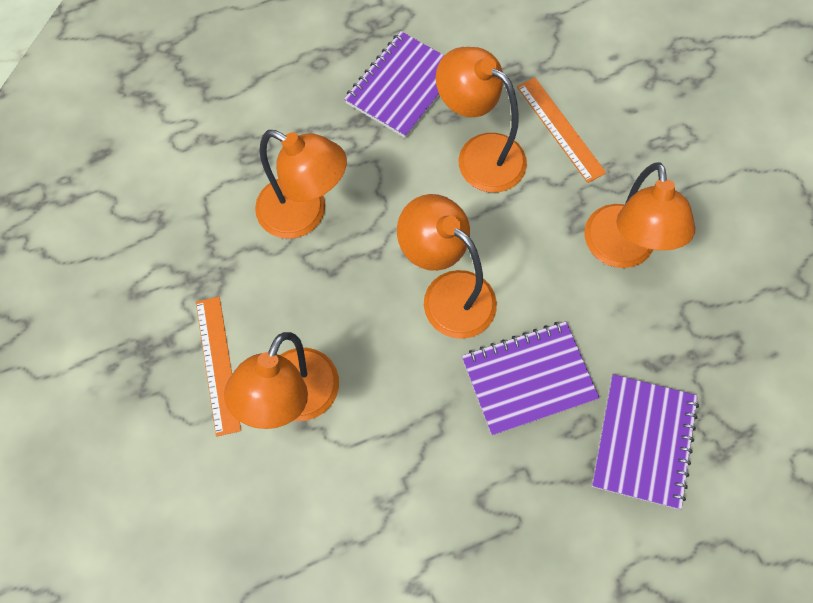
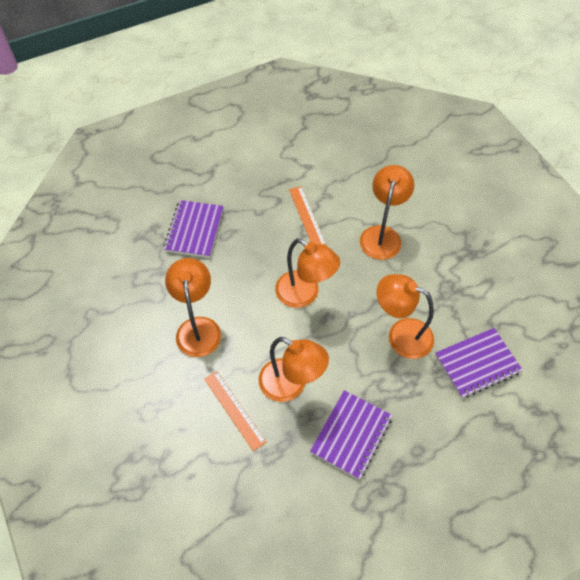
camera: 175 degrees right, 10 degrees down
(218, 364) = (428, 248): orange ruler -> orange ruler (307, 217)
(528, 379) = (255, 254): purple notebook -> purple notebook (477, 364)

